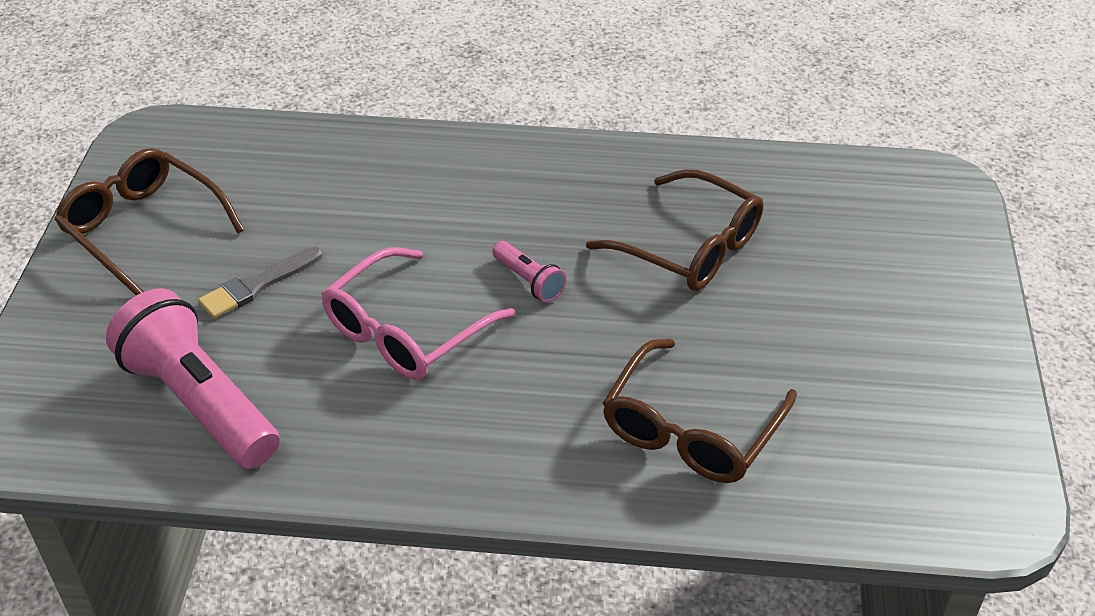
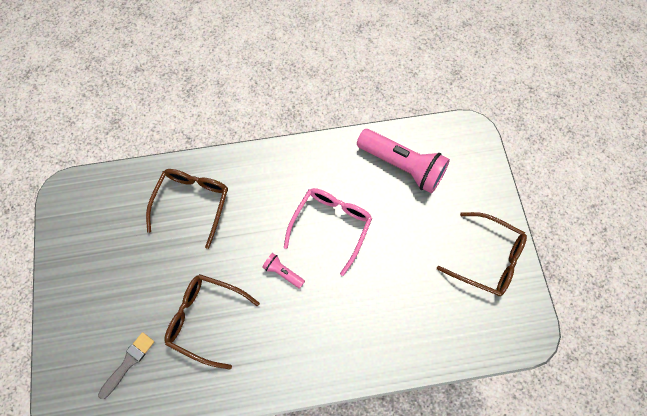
camera: 165 degrees right, 25 degrees up
(258, 285) = (411, 236): grey brush -> grey brush (128, 363)

